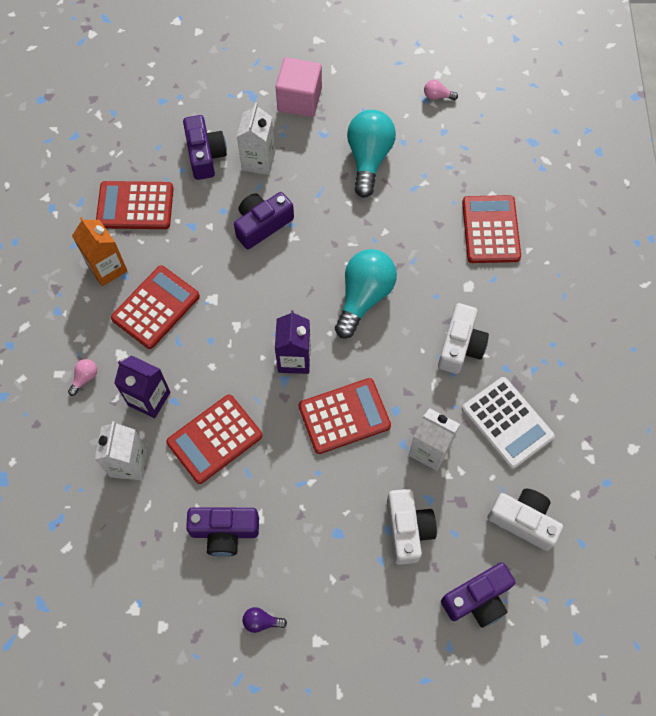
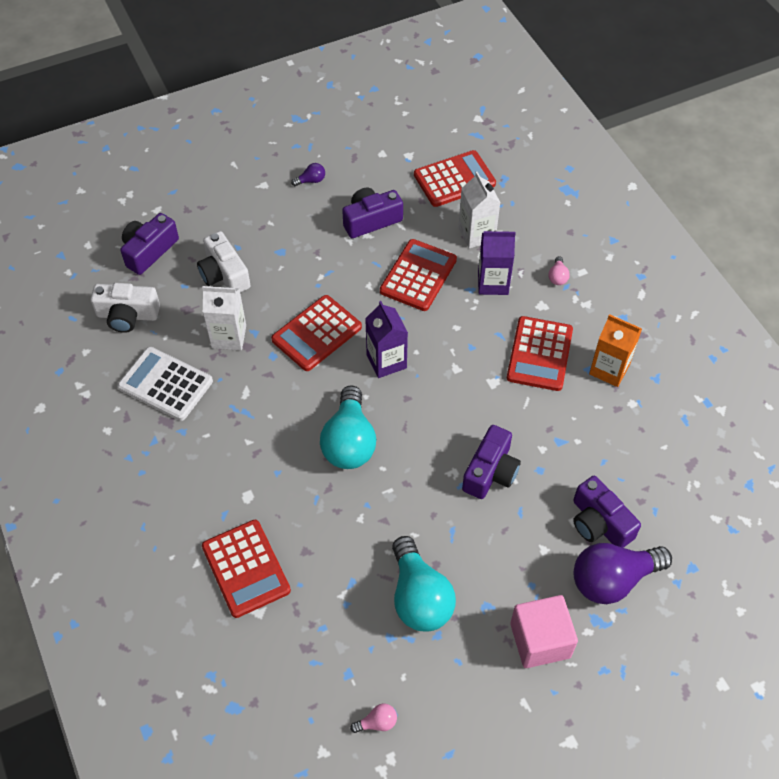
camera: 155 degrees right, 10 degrees down
(135, 206) = (629, 437): red calculator -> red calculator (454, 179)
(223, 115) = (612, 580): none -> purple light bulb
(258, 161) = (538, 540): white carton -> none
(460, 346) = (234, 434): white camera -> none

